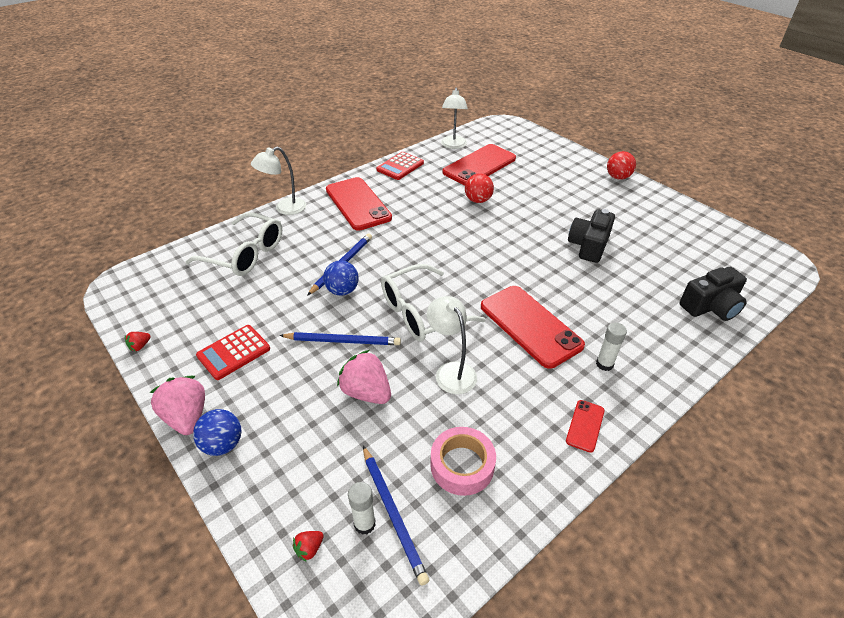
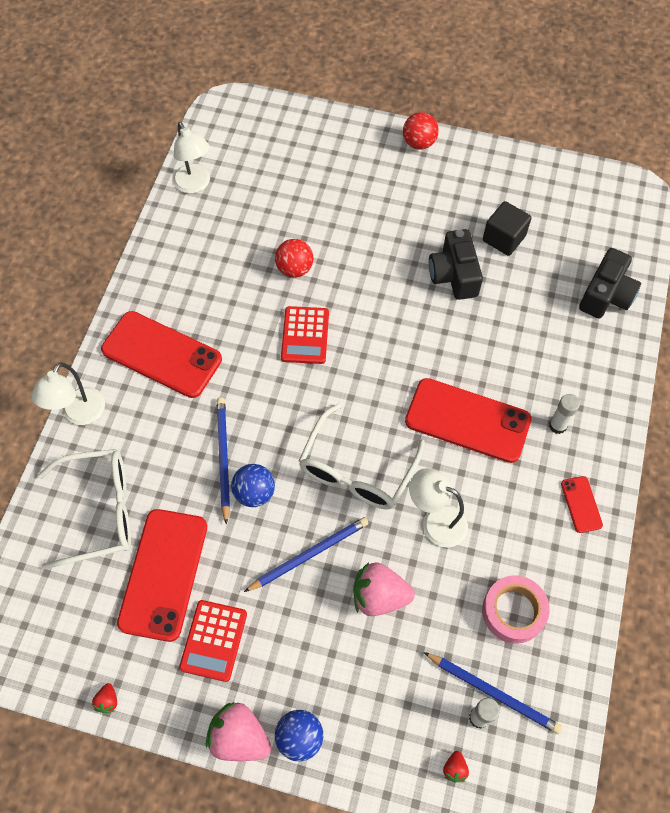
camera: 35 degrees left, 20 degrees up
(400, 166) = (159, 260): red calculator -> red calculator (305, 335)
(479, 165) = (253, 206): red phone -> red phone (163, 574)
(644, 243) = (504, 238): none -> black cube

